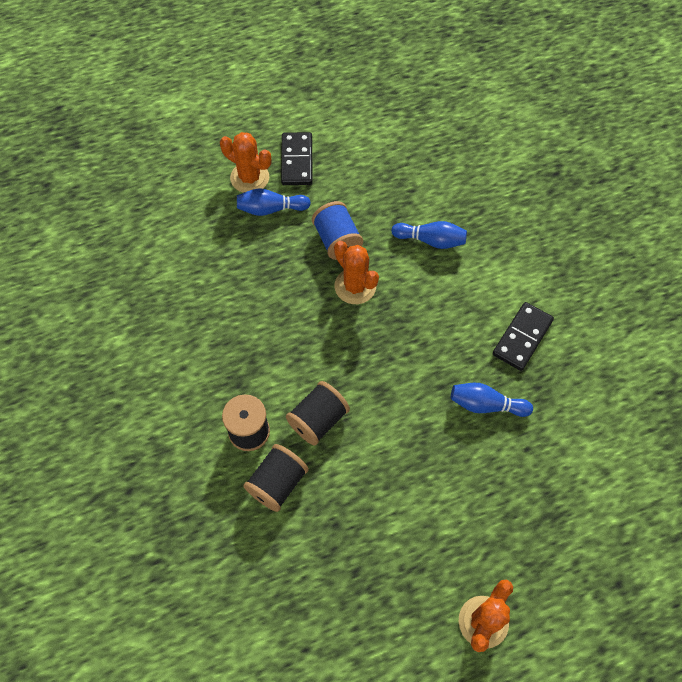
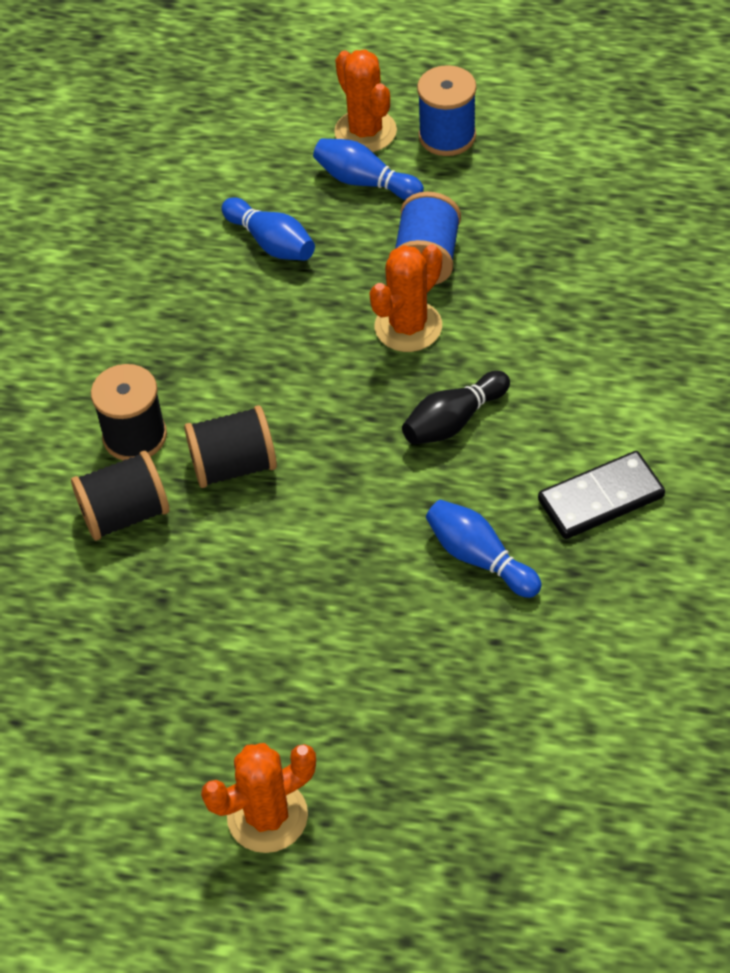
camera: 35 degrees right, 10 degrees down
(297, 161) = (447, 136): black domino -> blue spool
(355, 286) = (408, 326): orange cactus -> orange cactus turned 45 degrees clockwise
(418, 331) = (454, 421): none -> black bowling pin
(430, 240) = (562, 315): blue bowling pin -> blue bowling pin (271, 243)

